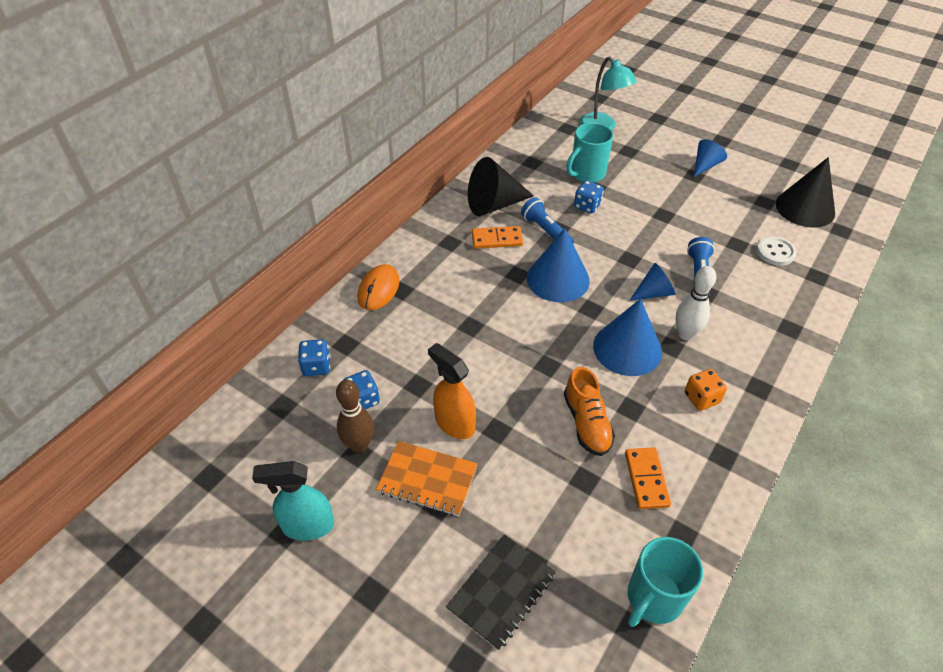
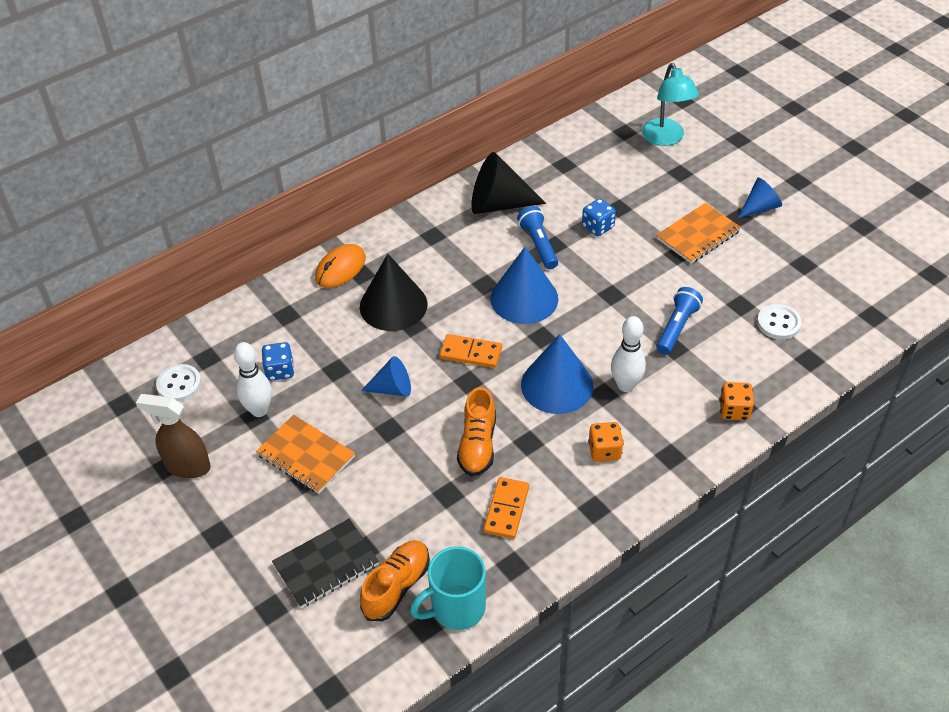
camera: 20 degrees right, 0 degrees up
(264, 440) = (179, 384): none -> white button
(307, 526) = (187, 466): turquoise spray bottle -> brown spray bottle
(316, 366) = (251, 329): blue dice -> none
(359, 445) = (259, 410): brown bowling pin -> white bowling pin
(454, 423) = (353, 413): orange spray bottle -> none
(497, 239) = (482, 242): orange domino -> orange domino (471, 353)
(584, 593) = (396, 587): none -> orange shoe
(586, 174) = (617, 190): turquoise mug -> none
(653, 293) = (616, 335): blue cone -> blue cone (392, 388)
(671, 196) = (698, 235): none -> orange notebook
(786, 333) = (734, 410): none -> orange dice
(805, 208) = (846, 281): black cone -> black cone (393, 305)

